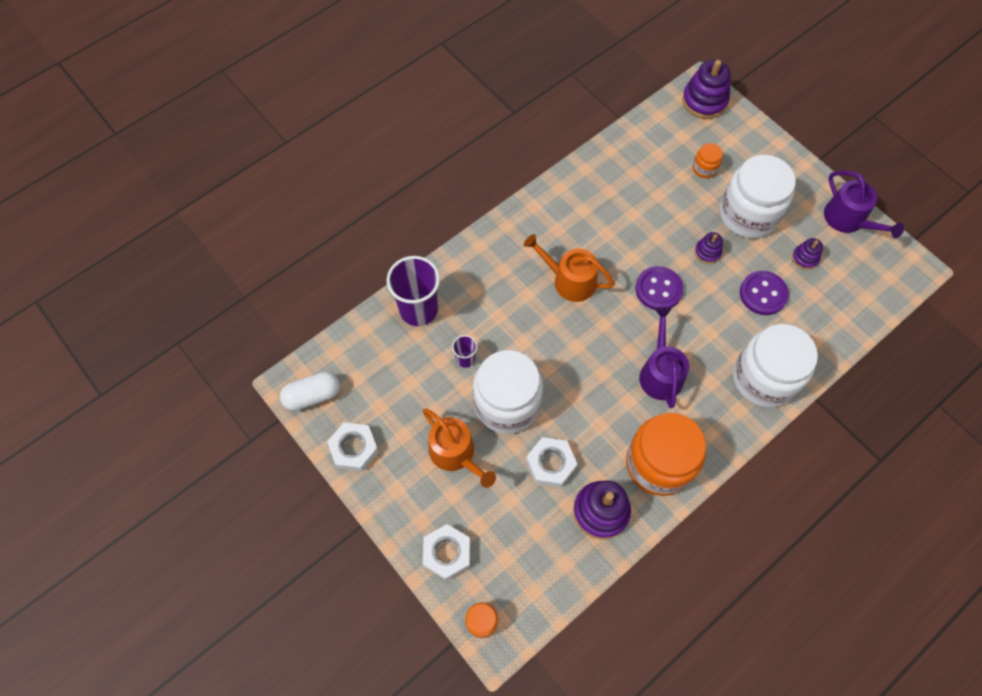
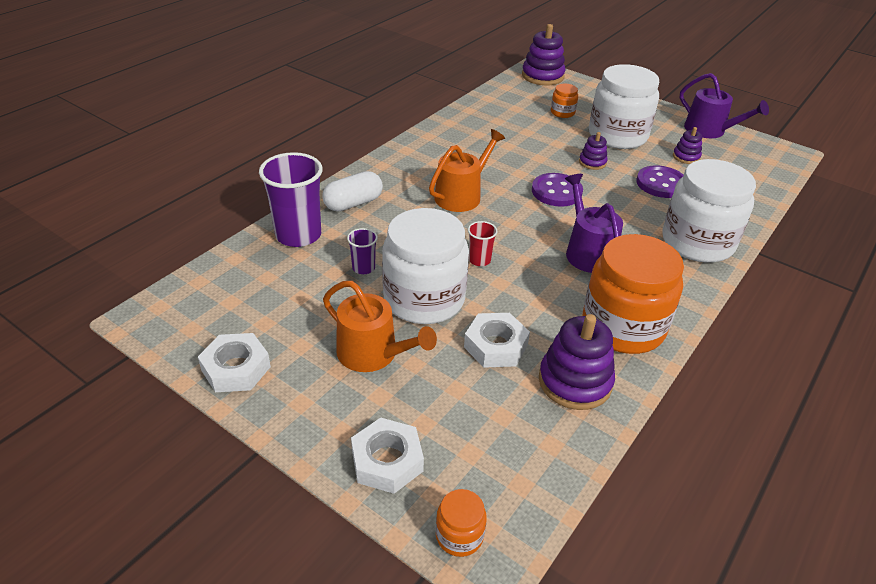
camera: 15 degrees left, 25 degrees down
(312, 395) = (173, 324): white capsule -> white capsule (353, 203)
(563, 366) = (479, 260): none -> red cup
(569, 280) = (461, 195): orange watering can -> orange watering can turned 120 degrees clockwise

